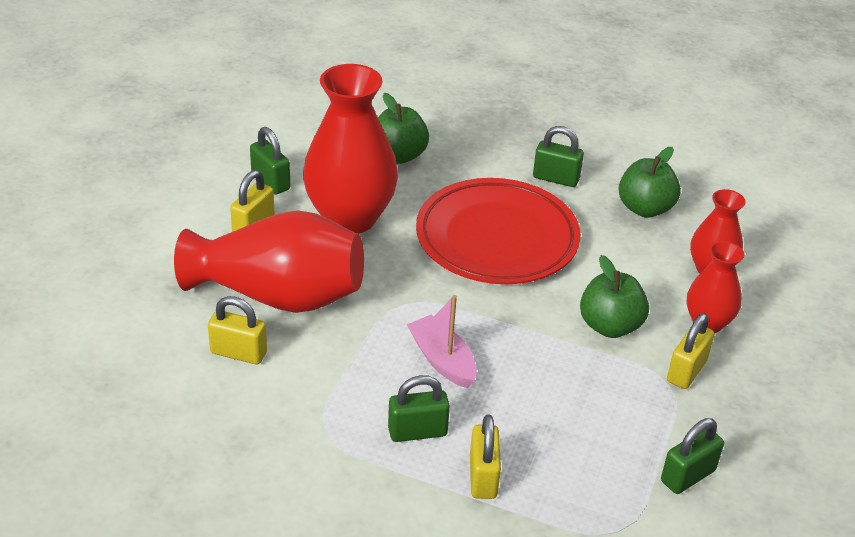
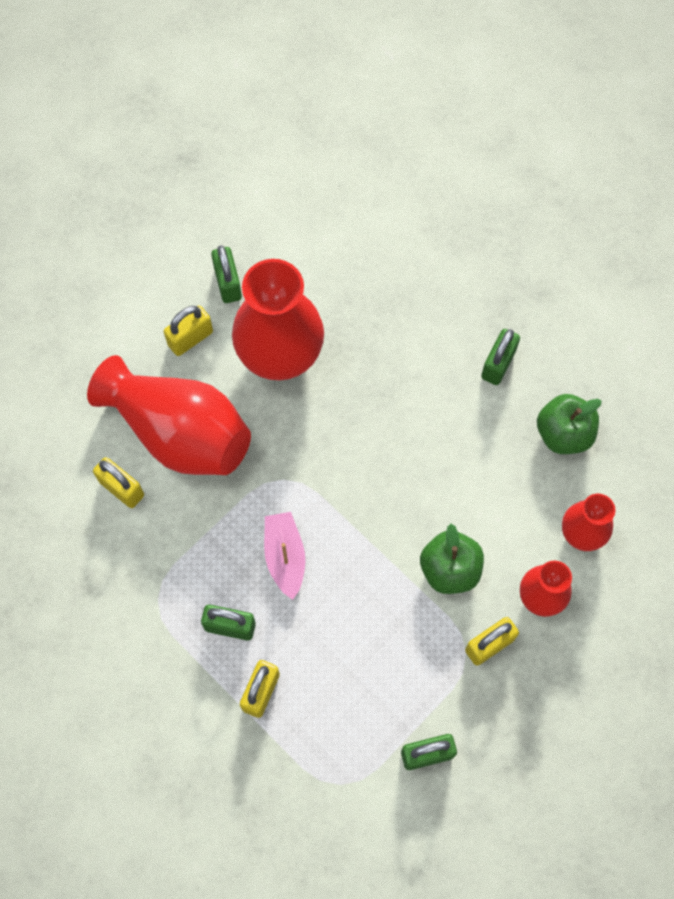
camera: 25 degrees right, 30 degrees up
(399, 155) = (361, 284): green apple -> none
(497, 238) = (402, 427): red plate -> none
(556, 178) = (498, 364): green padlock -> green padlock turned 75 degrees clockwise

